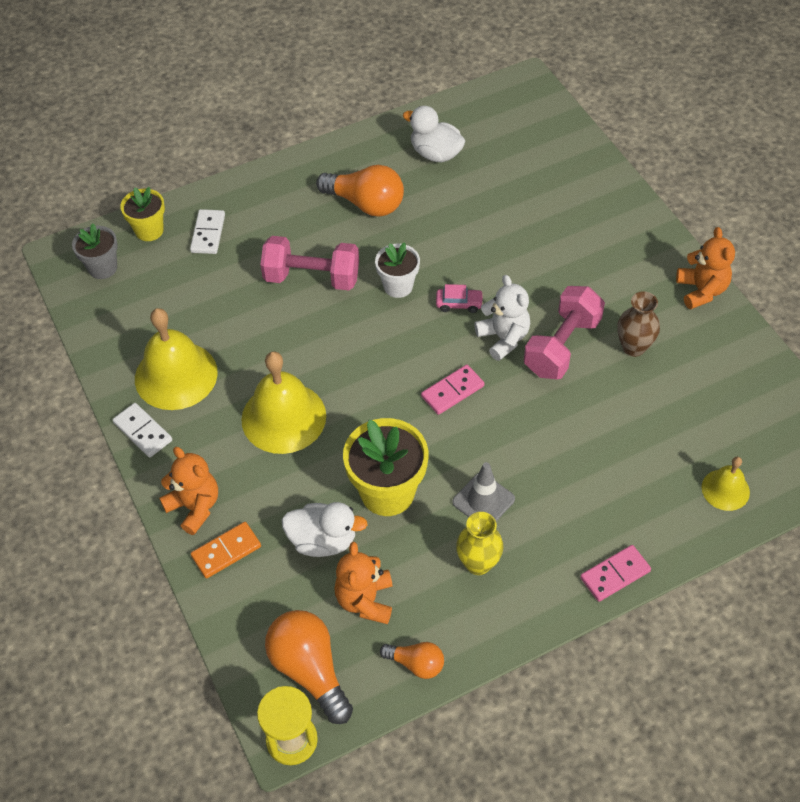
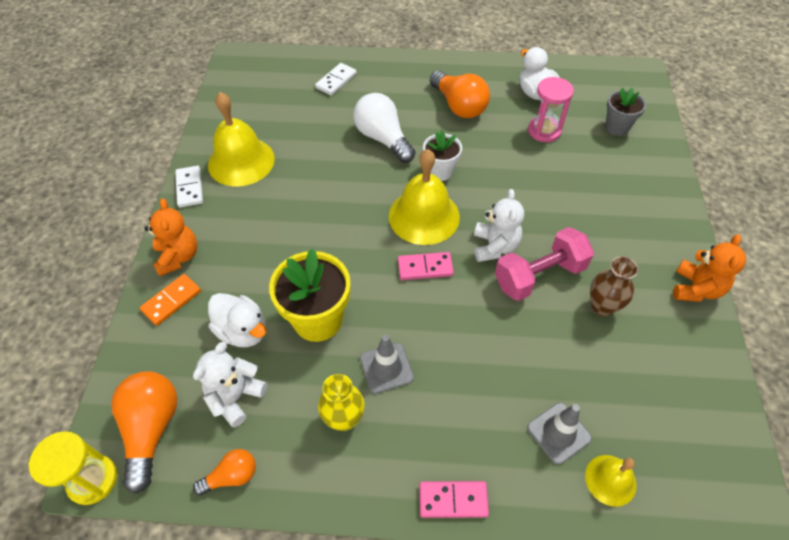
camera: 30 degrees right, 0 degrees up
(102, 268) = (253, 74): grey flower pot -> grey flower pot (617, 127)
(149, 230) = (300, 64): yellow flower pot -> none
(226, 551) = (171, 301): orange domino -> orange domino turned 45 degrees counterclockwise
(283, 417) = (288, 225): yellow bell -> yellow bell (424, 216)
(312, 277) = (383, 138): pink dumbbell -> white light bulb
(365, 600) = (235, 397): orange teddy bear -> white teddy bear
(416, 664) = (232, 476): orange light bulb -> orange light bulb turned 75 degrees counterclockwise
(459, 304) = (477, 205): pink car -> none
(472, 193) = (544, 131): none -> pink hourglass
(664, 475) = (558, 433): none -> grey traffic cone

